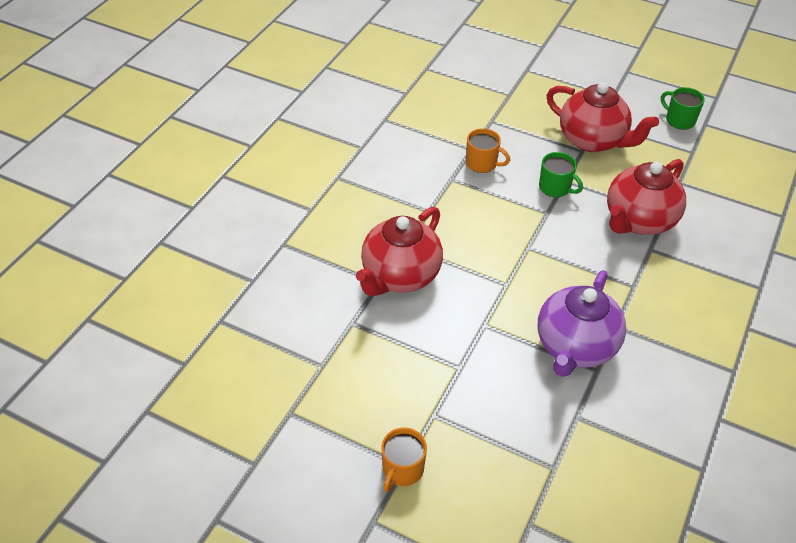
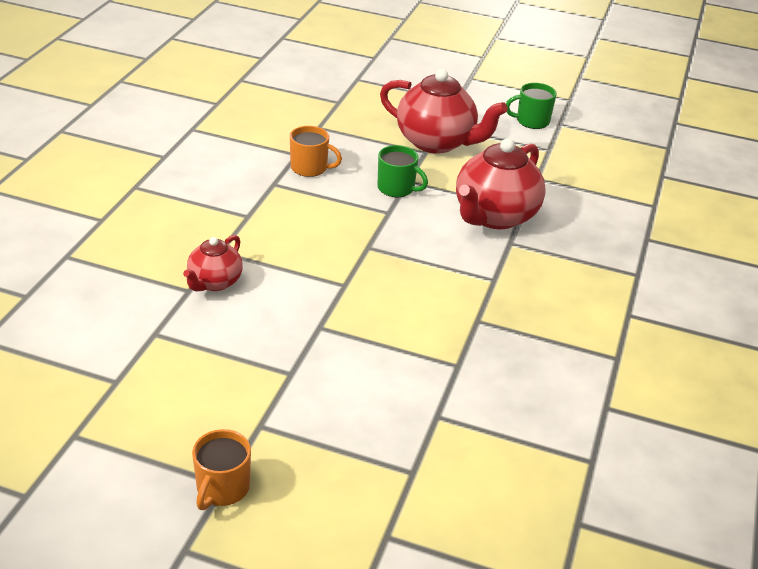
camera: 10 degrees left, 10 degrees down
(400, 275) = (214, 282): red teapot -> red teapot, size x0.56
(575, 347) = (430, 344): purple teapot -> none
(679, 120) = (531, 121): green mug -> green mug turned 45 degrees counterclockwise

